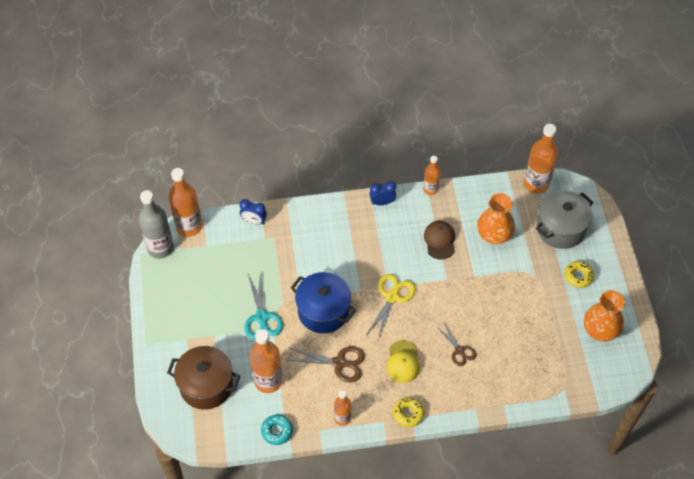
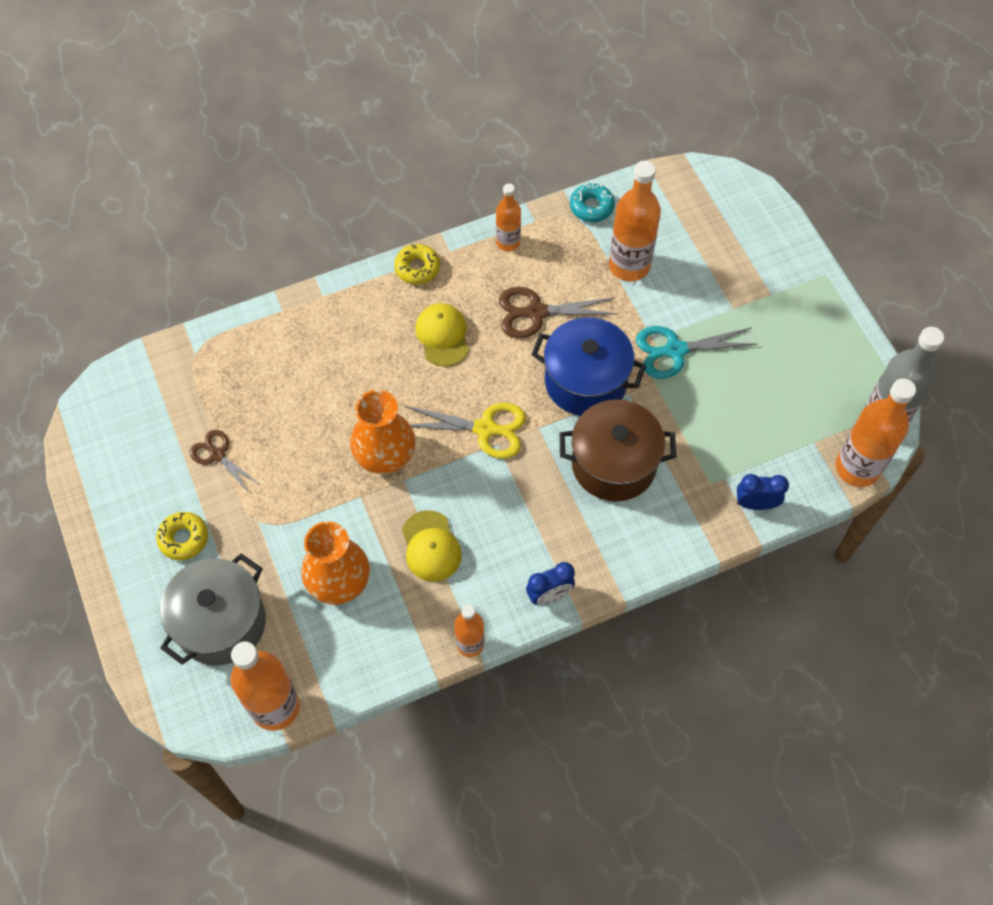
camera: 165 degrees right, 5 degrees up
(206, 385) = (712, 240): brown pot -> brown pot (614, 464)
(262, 317) = (675, 350): turquoise scissors -> turquoise scissors turned 75 degrees counterclockwise
(392, 297) = (485, 429): yellow scissors -> yellow scissors turned 90 degrees counterclockwise
(439, 240) = (431, 546): brown cap -> yellow cap
(459, 351) = (361, 371): brown scissors -> brown scissors (217, 455)
(600, 330) = (143, 455): orange vase -> orange vase (385, 455)

